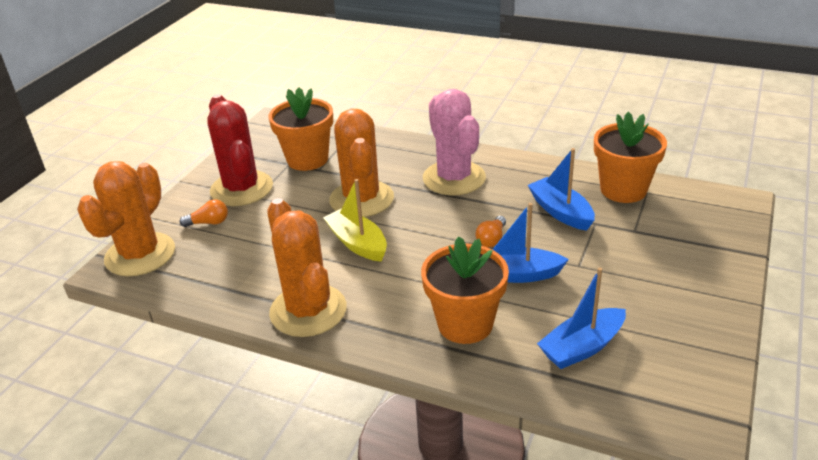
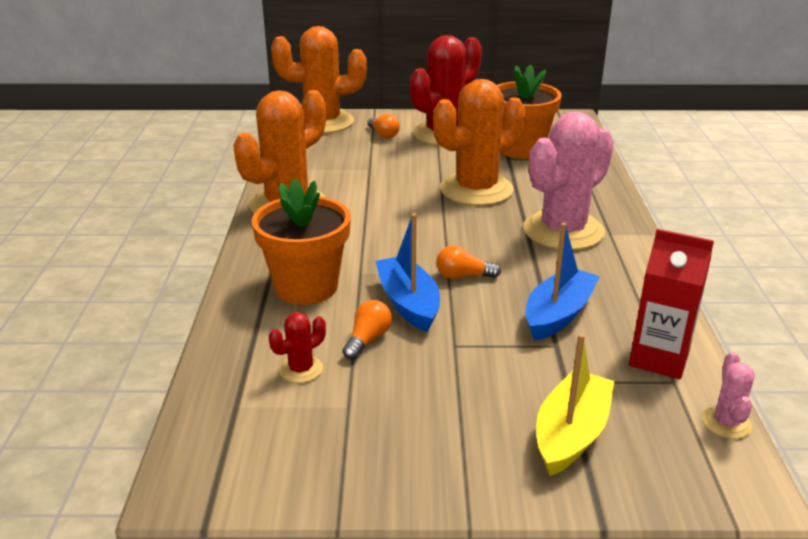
camera: 65 degrees right, 5 degrees down
(357, 243) = (401, 204): yellow boat -> yellow boat (571, 434)
(556, 305) = (367, 340): none -> orange light bulb
(582, 347) = (301, 369): blue boat -> red cactus
(623, 190) = (659, 358): orange flower pot -> red carton
(688, 188) = (726, 423): none -> pink cactus

